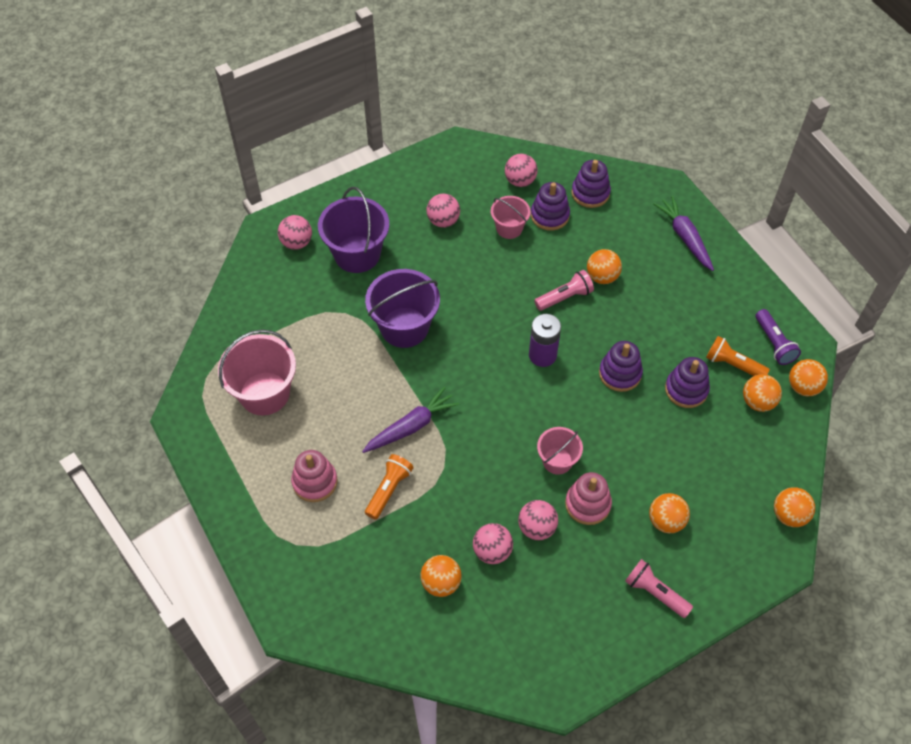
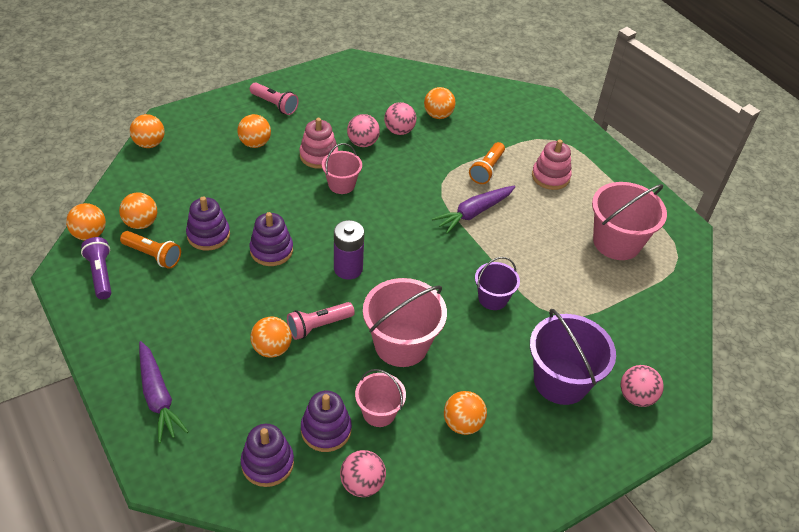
camera: 175 degrees right, 10 degrees down
(404, 327) = (493, 298): purple bucket -> purple bucket, size x0.58
(443, 221) = (462, 423): pink ball -> orange ball
(491, 282) = (401, 344): none -> pink bucket

